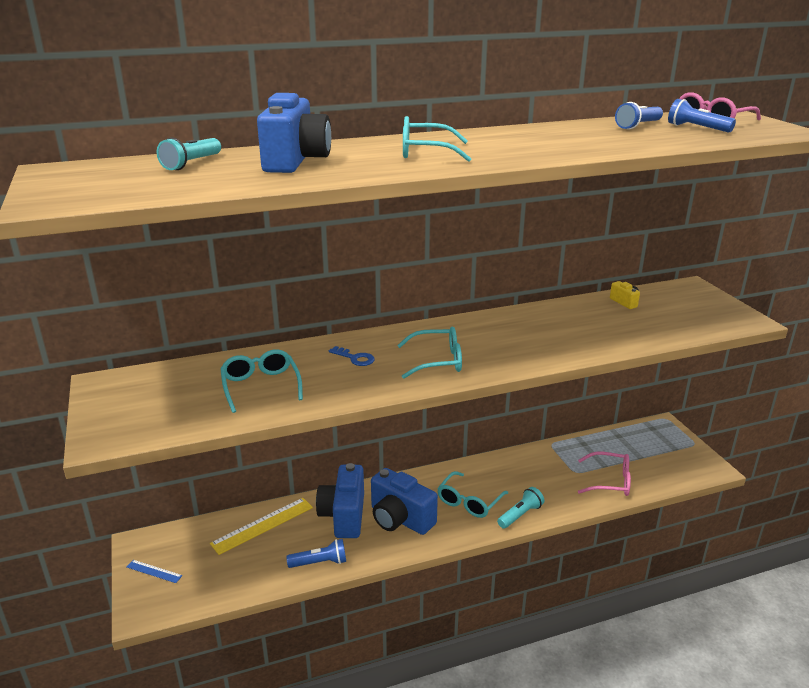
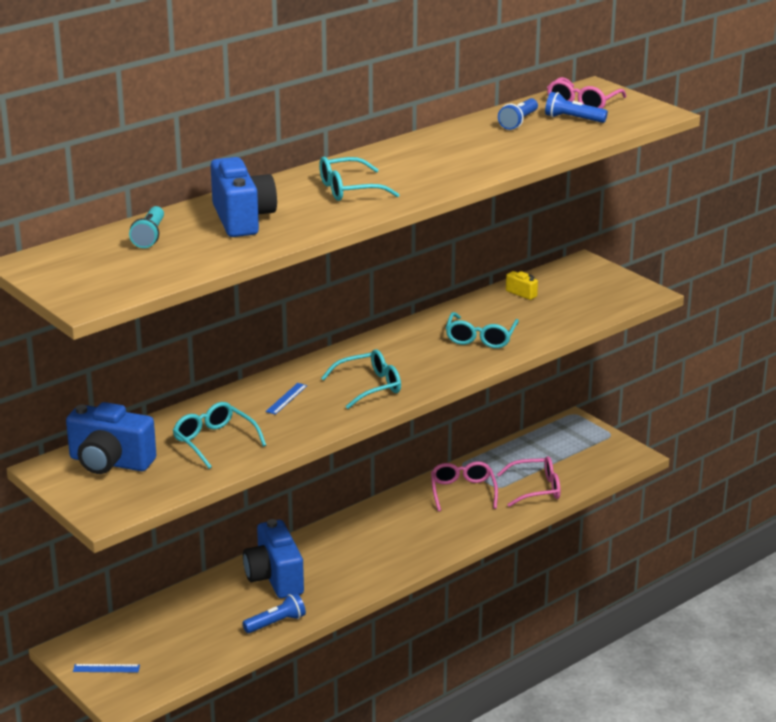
camera: 20 degrees left, 0 degrees up
(262, 525) = (192, 605): yellow ruler -> none
(355, 358) = (286, 398): blue key -> blue ruler
(400, 519) = (336, 568): blue camera -> blue camera (110, 463)
(469, 502) = (399, 538): turquoise glasses -> turquoise glasses (480, 338)
(520, 515) = (457, 538): turquoise flashlight -> none
(542, 469) = (463, 492): none -> pink glasses

